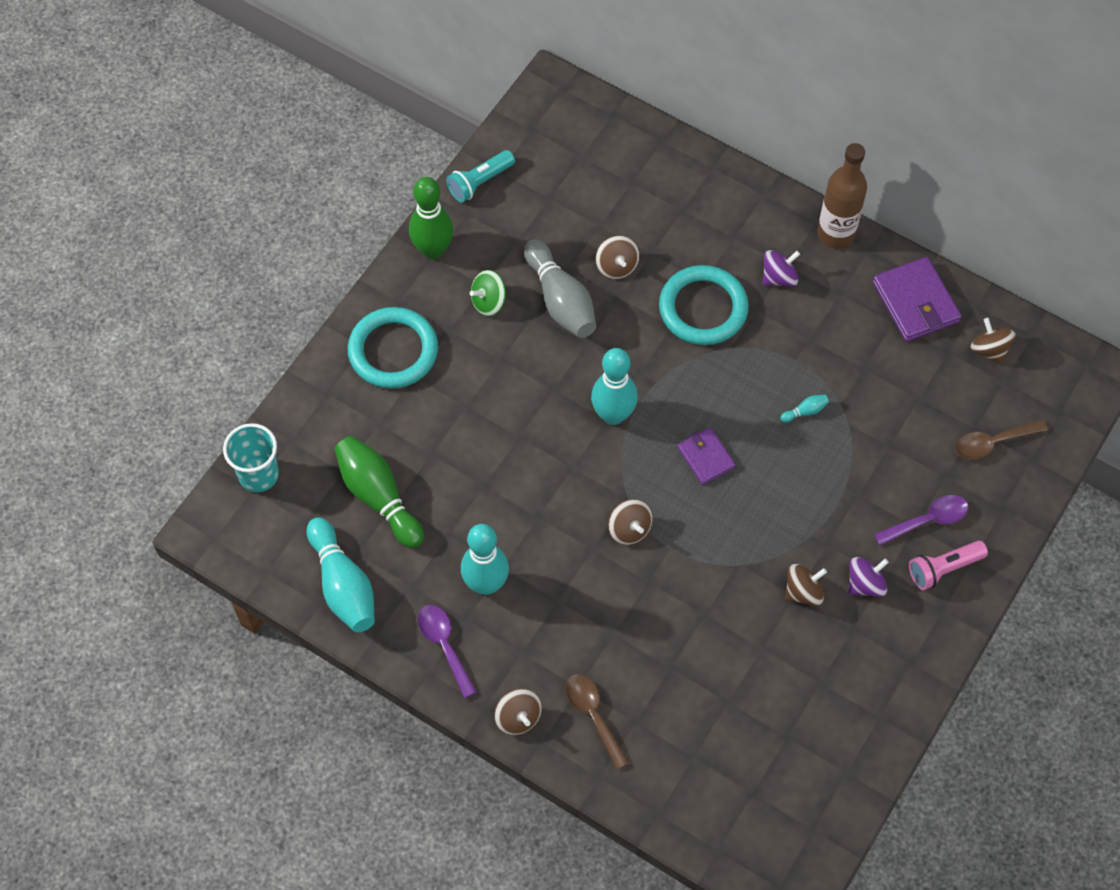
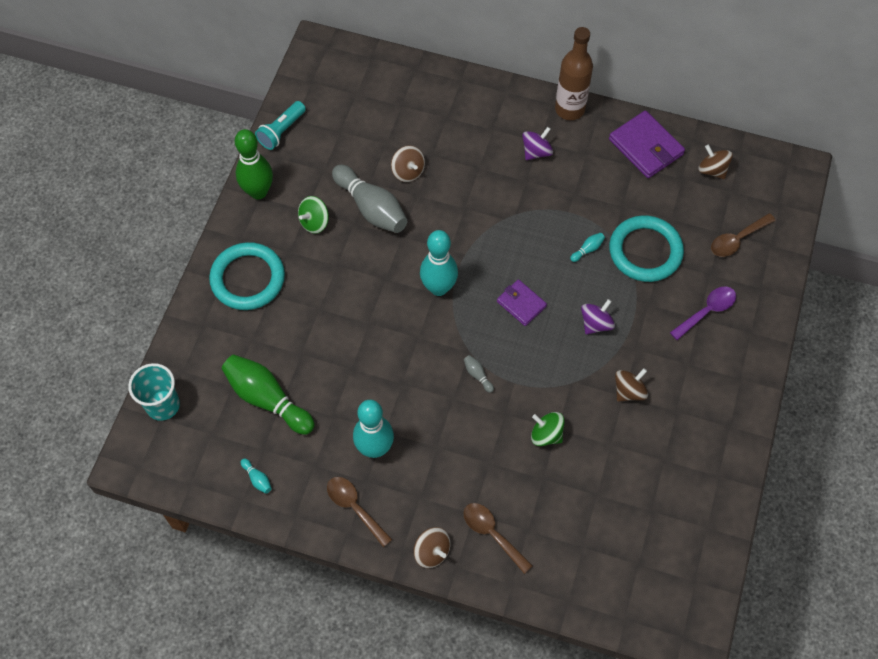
camera: 15 degrees left, 0 degrees up
(343, 585) = (257, 479): turquoise bowling pin -> turquoise bowling pin, size x0.40
(444, 645) = (354, 507): purple spoon -> brown spoon
(629, 529) = (477, 375): brown spinning top -> grey bowling pin
(689, 618) = (546, 434): none -> green spinning top
(703, 308) = (485, 189): turquoise ring -> turquoise ring (645, 251)
(865, 584) = (675, 373): purple spinning top -> purple spinning top (596, 323)
(943, 569) = (731, 346): pink flashlight -> none

